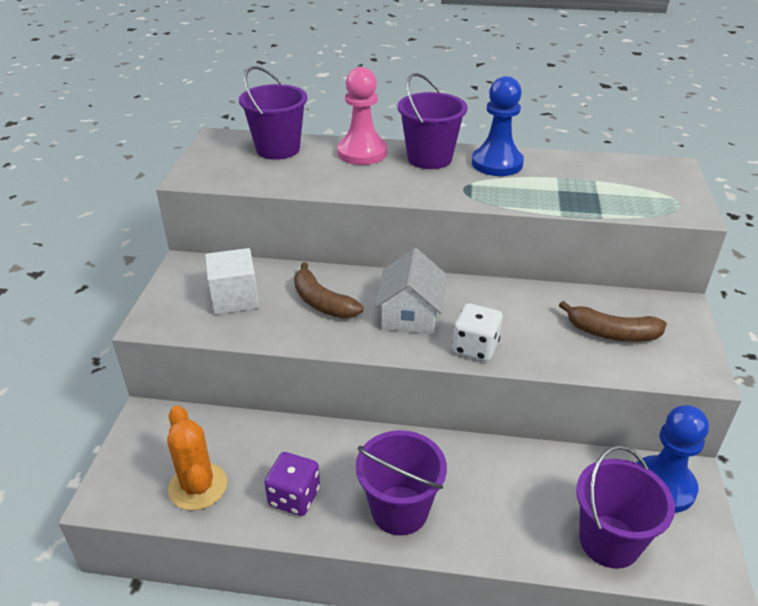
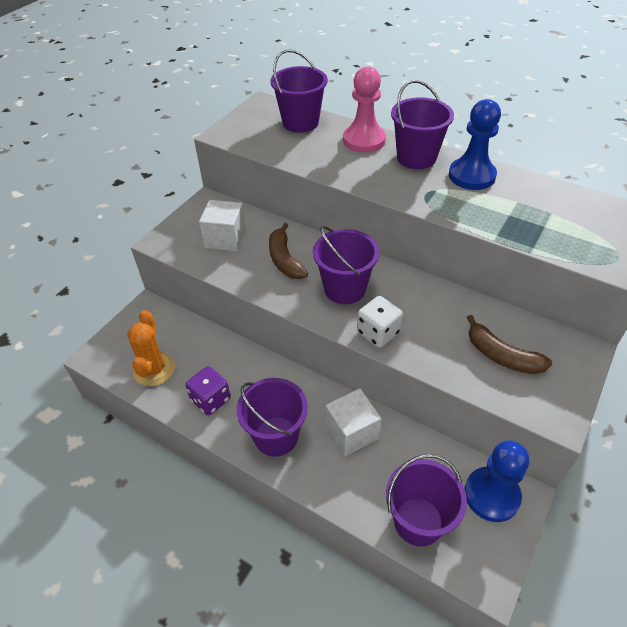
camera: 25 degrees right, 10 degrees up
(410, 314) = (344, 289): white house -> purple bucket
(483, 474) = (352, 432): none -> white cube

